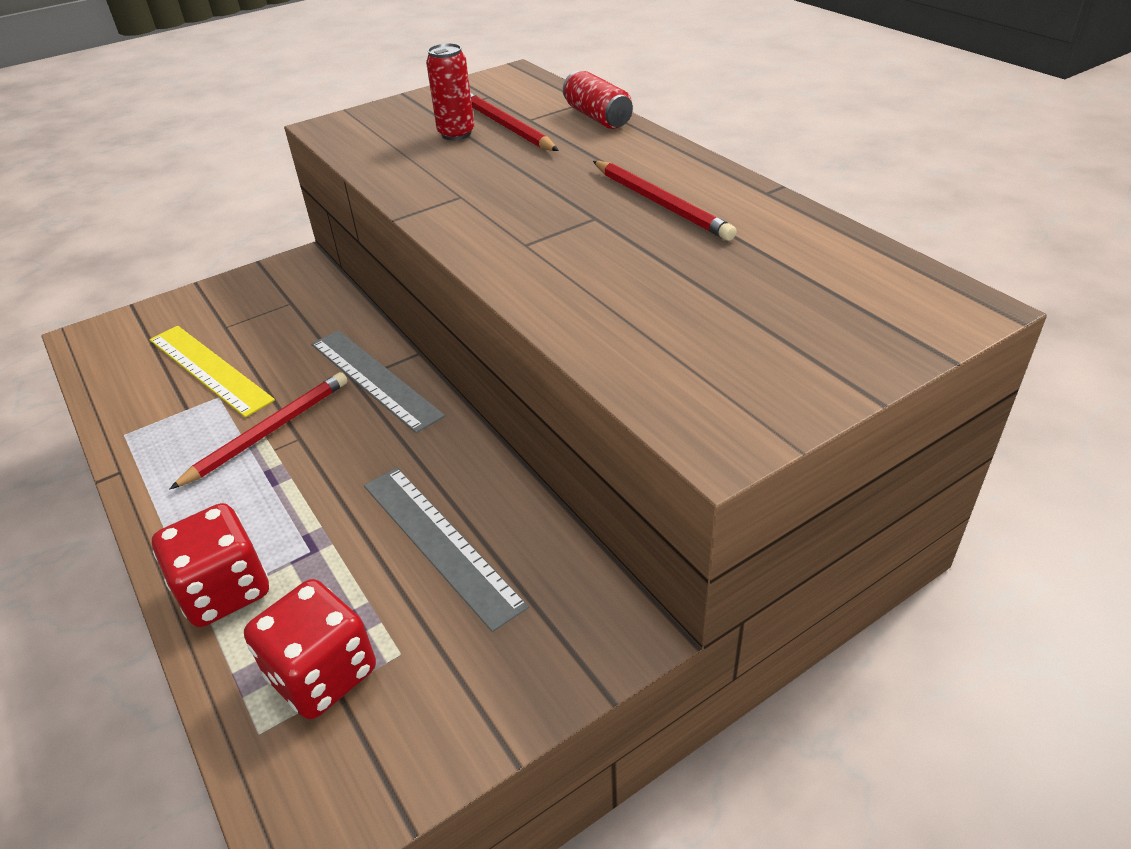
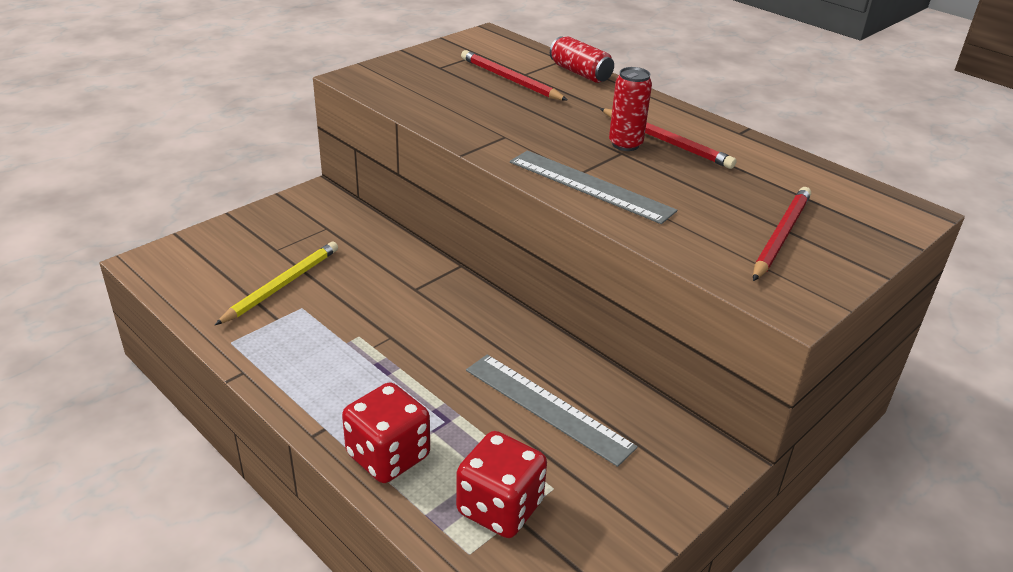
camera: 15 degrees left, 5 degrees down
(209, 369) = (281, 285): yellow ruler -> yellow pencil
(268, 432) = (361, 333): red pencil -> red pencil (780, 236)
(375, 378) = (433, 287): grey ruler -> grey ruler (590, 186)
(456, 134) = (471, 85): red can -> red can (625, 144)

